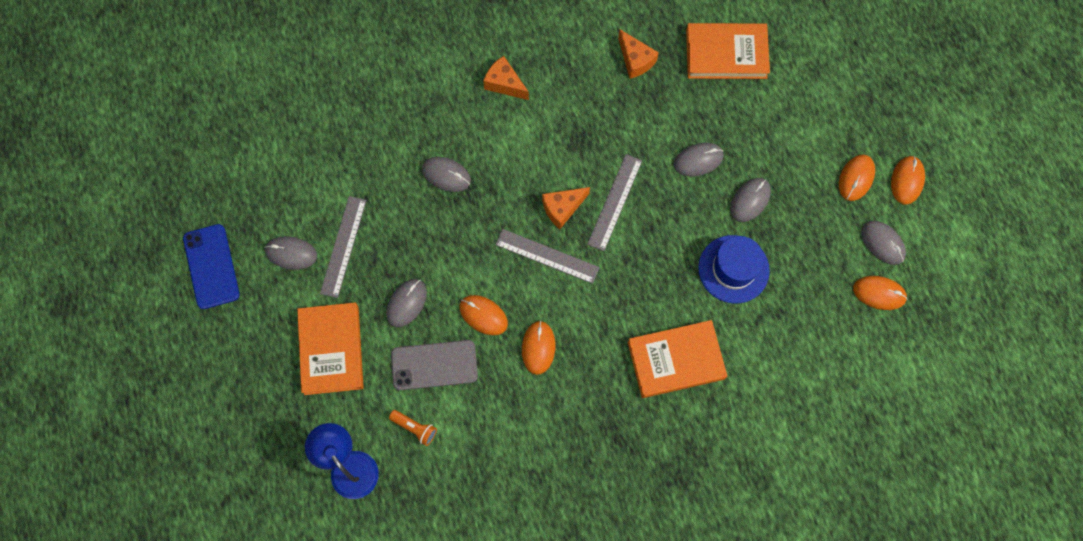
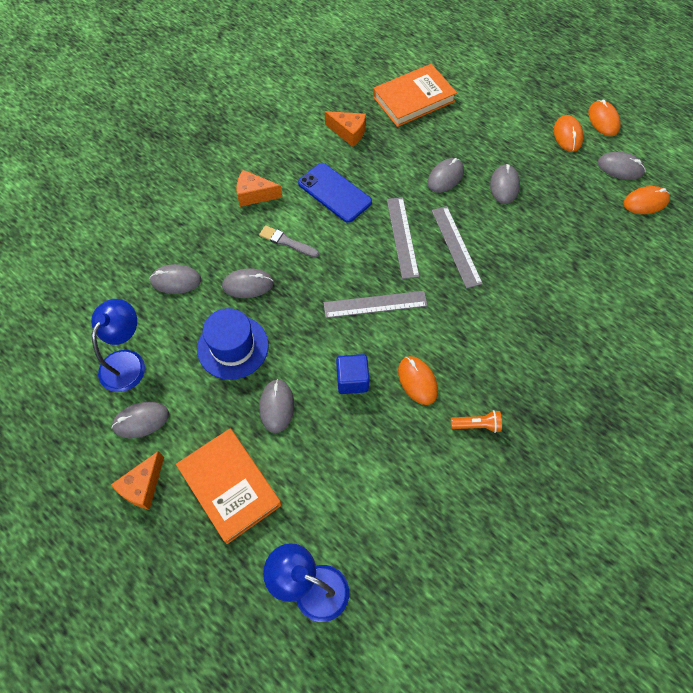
camera: 30 degrees left, 10 degrees down
(211, 266) = (66, 474): blue phone -> blue phone (334, 192)
(306, 193) = (127, 361): none -> blue lamp
(343, 246) = (188, 388): grey ruler -> grey ruler (456, 246)
(386, 137) = (176, 281): none -> grey mouse
(415, 428) = (353, 513): orange flashlight -> orange flashlight (477, 425)
(434, 365) = (335, 446): grey phone -> none
(483, 315) = (352, 380): orange mouse -> blue cube
(505, 150) = (287, 242): none -> grey brush
(562, 208) = (363, 262): orange cheese -> orange cheese (143, 486)
(676, 360) = (536, 329): orange book -> none
(733, 269) = (529, 239): blue hat -> blue hat (233, 347)

